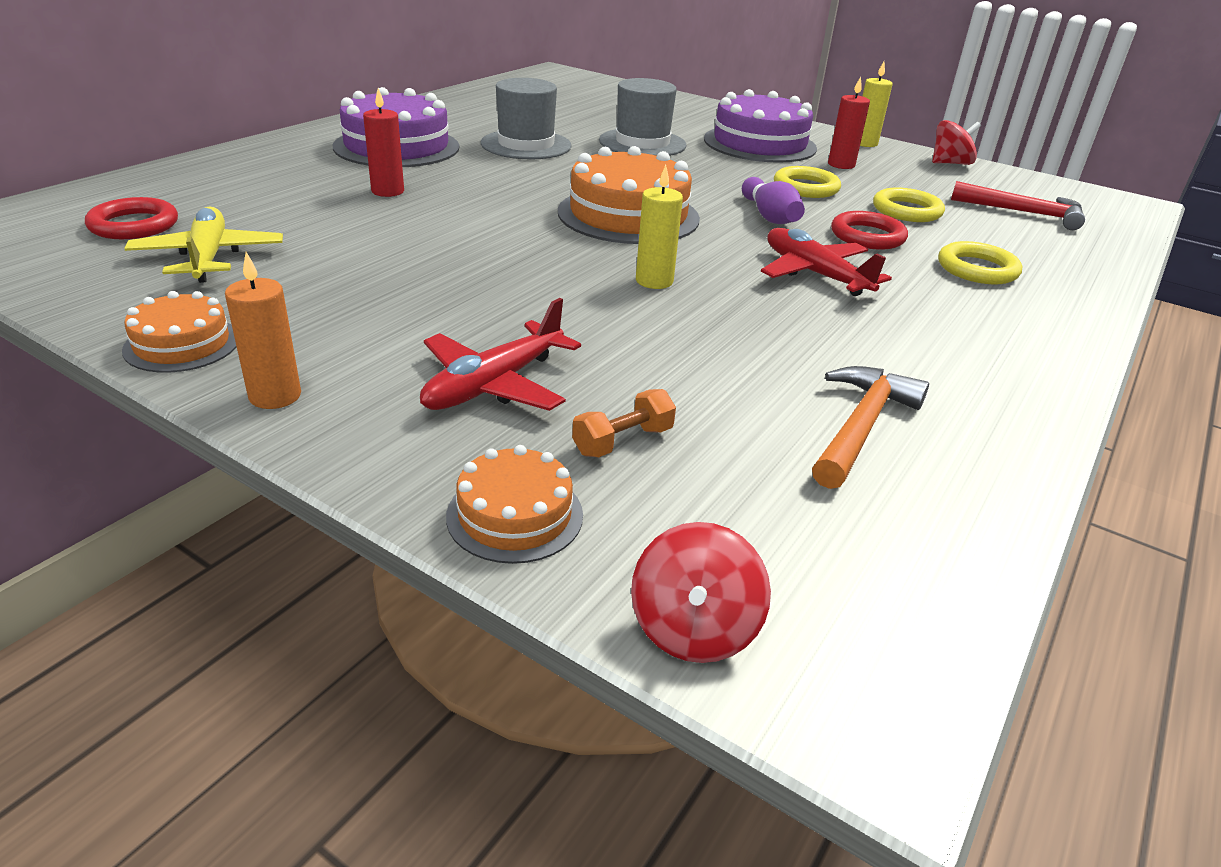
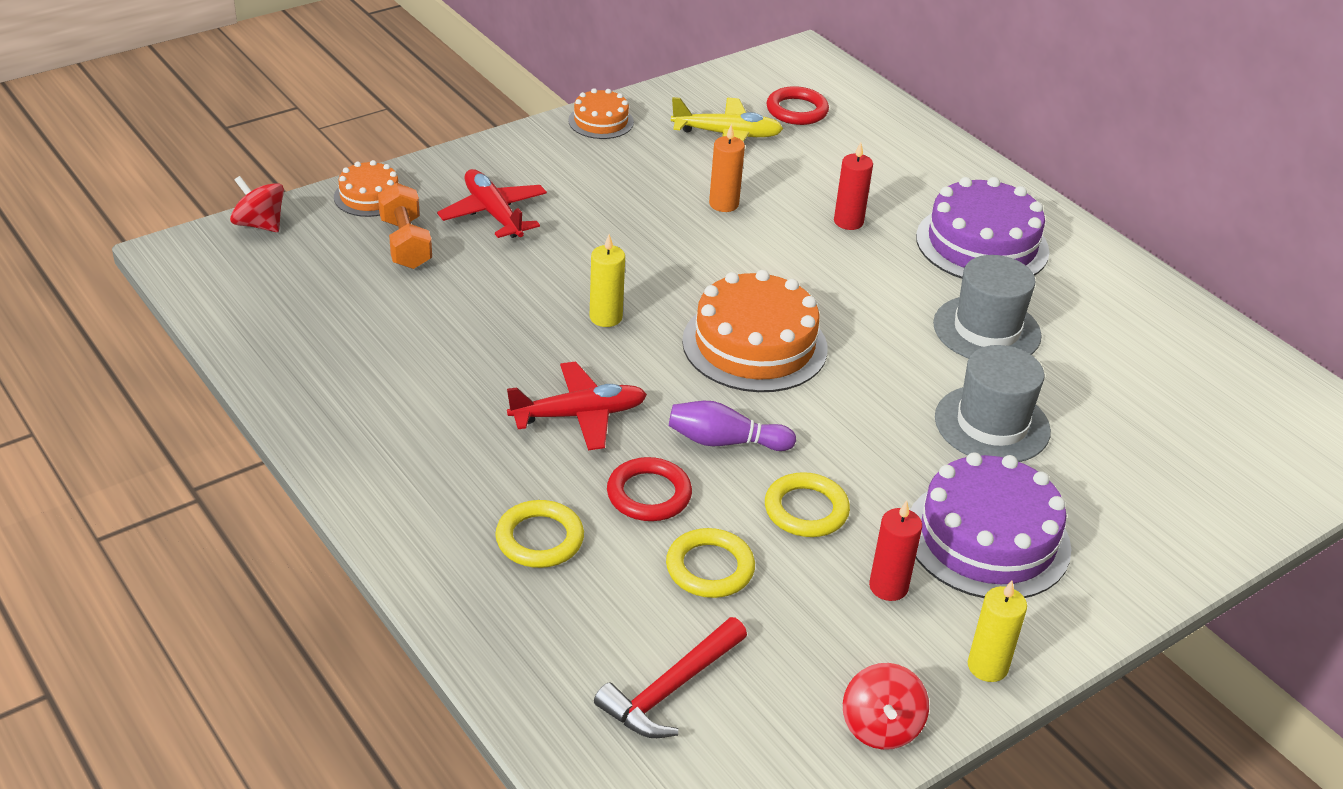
camera: 110 degrees right, 5 degrees up
(275, 396) = (524, 144): orange candle -> orange candle (724, 204)
(623, 441) = (405, 243): orange dumbbell -> orange dumbbell, size x1.56
(861, 426) = (356, 339): orange hammer -> none

